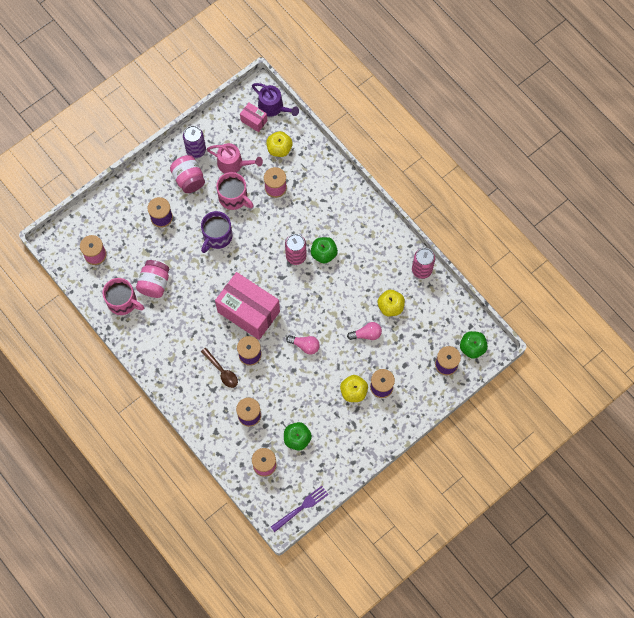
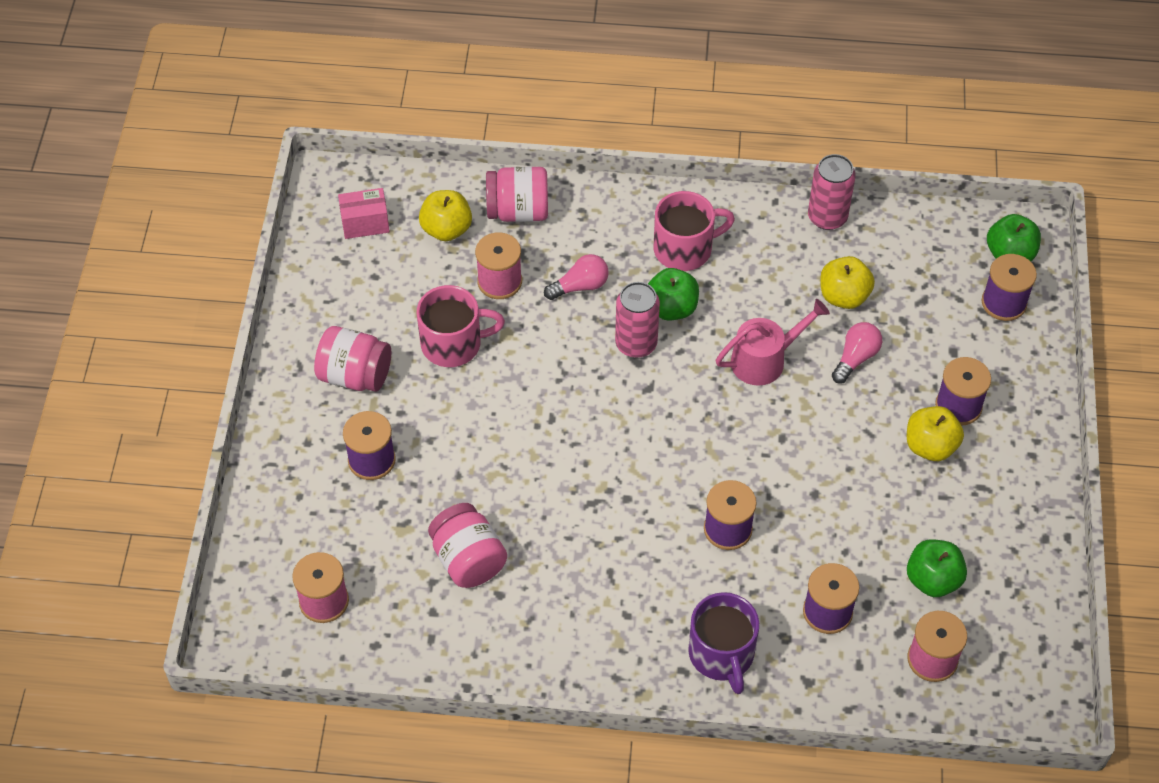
camera: 45 degrees left, 15 degrees down
(123, 302) = (448, 629): pink mug -> pink mug (685, 249)
(196, 150) = (321, 328): purple can -> none
(217, 236) = (489, 415): purple mug -> purple mug (722, 654)
(222, 371) = (715, 589): brown spoon -> none
(233, 164) = (400, 301): pink watering can -> pink watering can (764, 360)
(248, 312) = (656, 474): pink box -> none
(273, 107) = (374, 185): purple watering can -> none
(301, 508) = (1054, 667): purple fork -> none
(305, 345) = (791, 447): pink light bulb -> pink light bulb (580, 286)
(312, 164) = (518, 211): none -> pink jar

